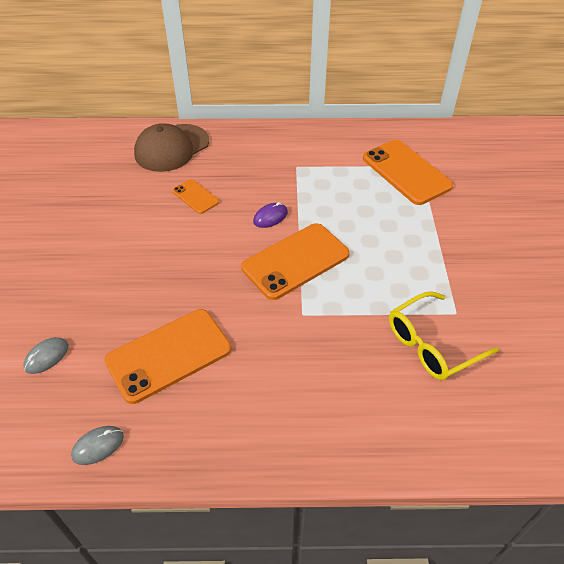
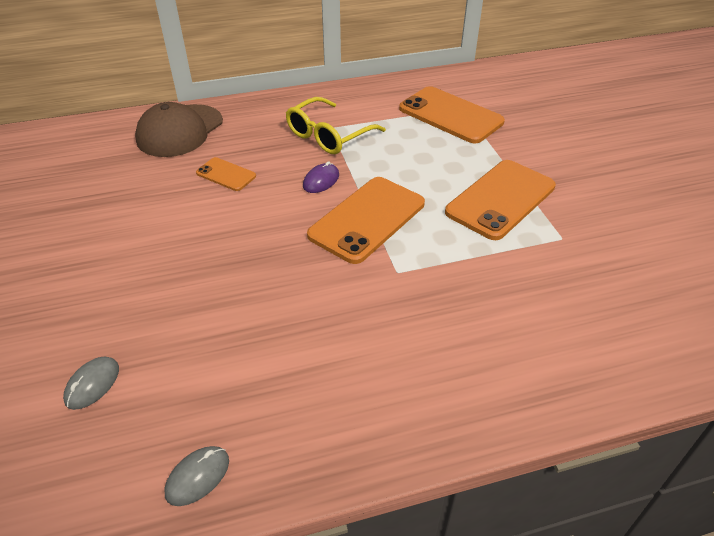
camera: 15 degrees left, 5 degrees down
(169, 355) = (254, 348): orange phone -> orange phone (500, 199)
(431, 344) = (551, 274): yellow glasses -> yellow glasses (328, 136)

